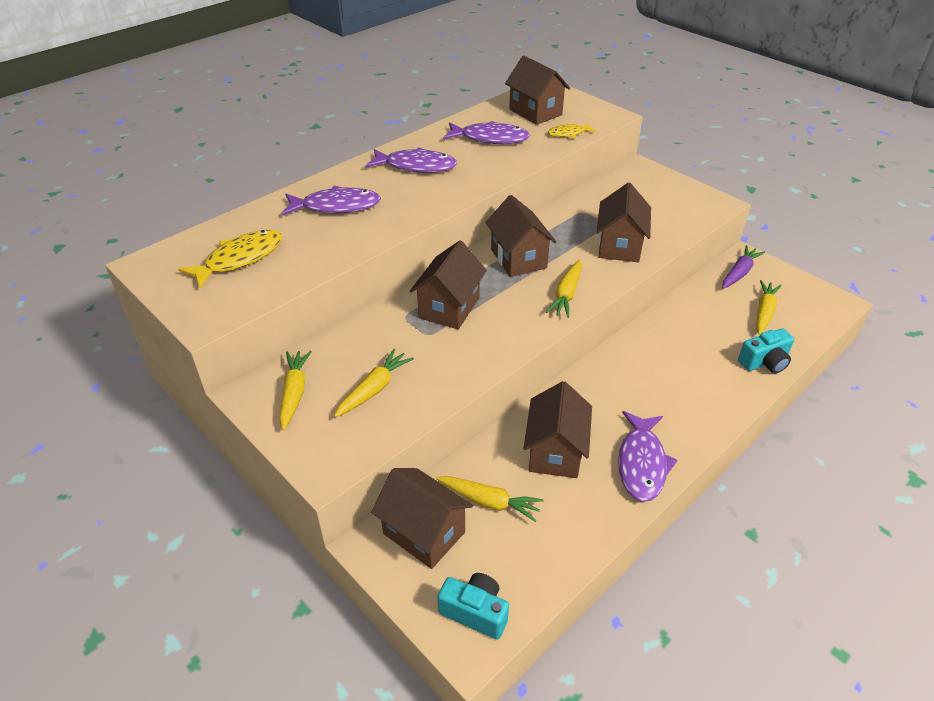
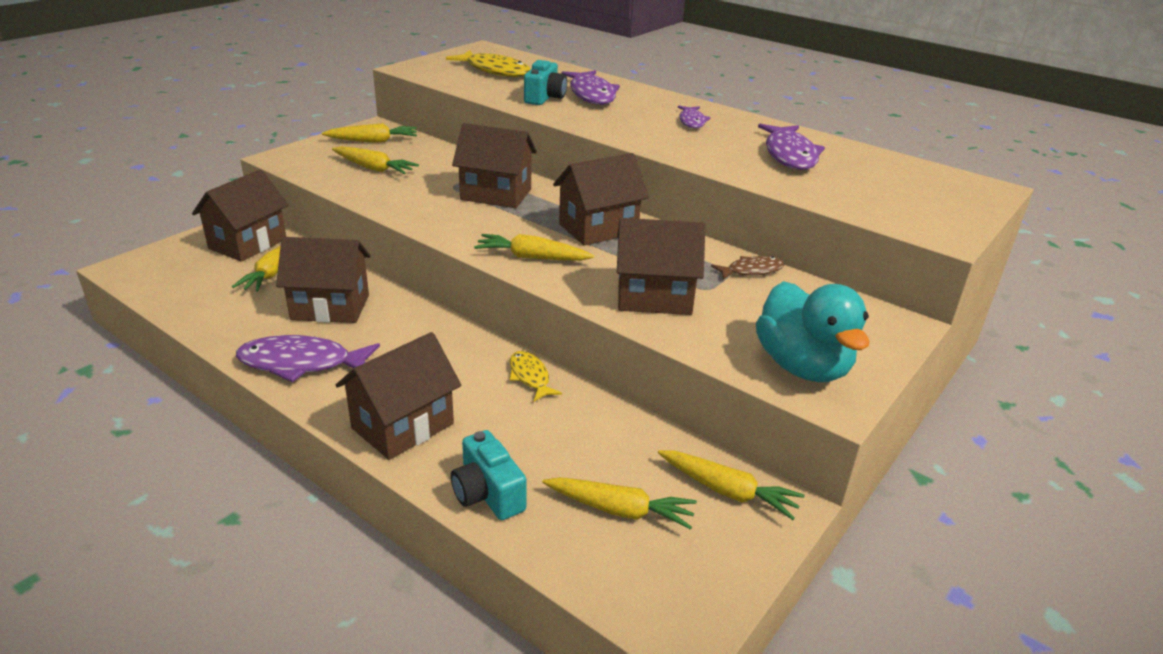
camera: 80 degrees right, 10 degrees down
(416, 166) = (692, 121): purple fish -> purple fish, size x0.58
(475, 612) = (155, 269): turquoise camera -> turquoise camera (545, 98)
(535, 112) = (894, 181): brown house -> brown house (403, 426)
(568, 134) = (847, 201): yellow fish -> yellow fish (530, 377)
(581, 203) = (751, 271): none -> brown fish
(688, 206) = (802, 366): none -> turquoise duck
(739, 273) = (728, 491): purple carrot -> yellow carrot

